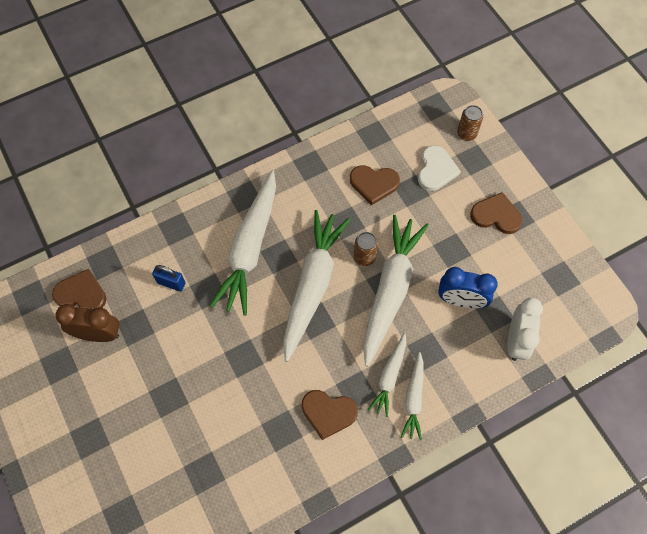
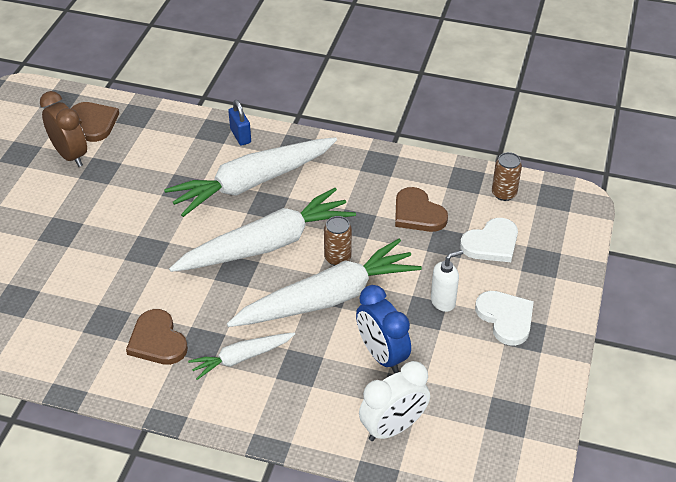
camera: 45 degrees right, 20 degrees down
(171, 283) = (163, 162): blue padlock -> blue padlock (240, 136)
(413, 399) = (239, 391): white carrot -> none
(453, 234) = (443, 302): none -> white soap dispenser
(466, 134) = (559, 237): brown can -> brown can (504, 193)
(496, 215) = (505, 318): brown heart -> white heart

